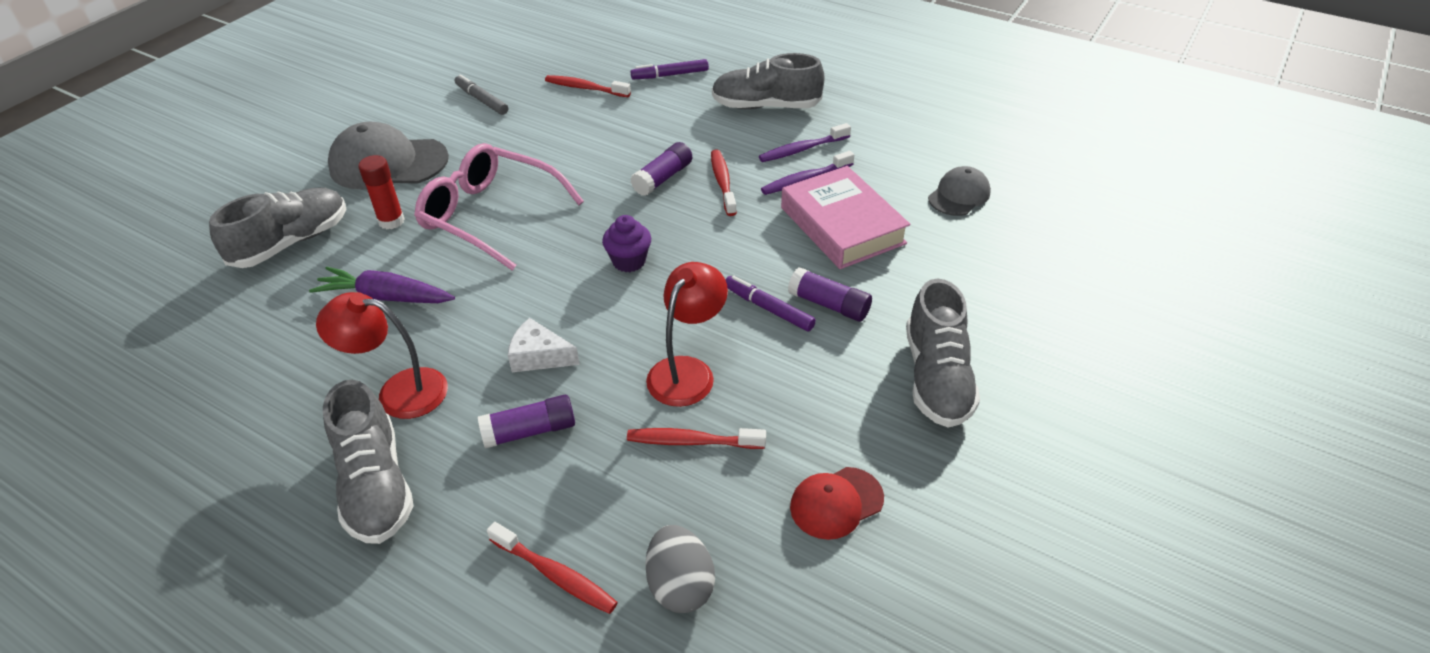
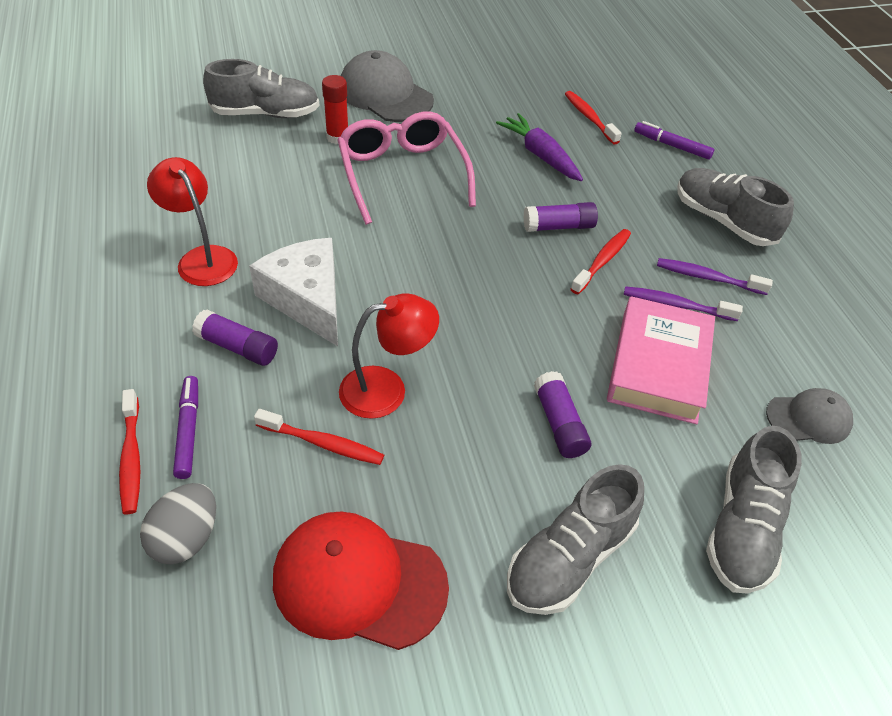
camera: 40 degrees right, 5 degrees up
(375, 485) = (117, 309): grey shoe -> grey shoe (742, 528)
(386, 297) = (271, 188): purple carrot -> purple carrot (540, 155)
(481, 100) = (502, 84): grey marker -> none
(539, 356) = (307, 299): white cheese -> white cheese, size x1.78
(629, 261) = (452, 274): purple cupcake -> none
(692, 441) = (323, 443): red toothbrush -> red toothbrush turned 150 degrees clockwise
(768, 309) = (506, 389): purple marker -> purple marker (188, 430)
(836, 503) = (359, 582): red cap -> red cap, size x1.74

